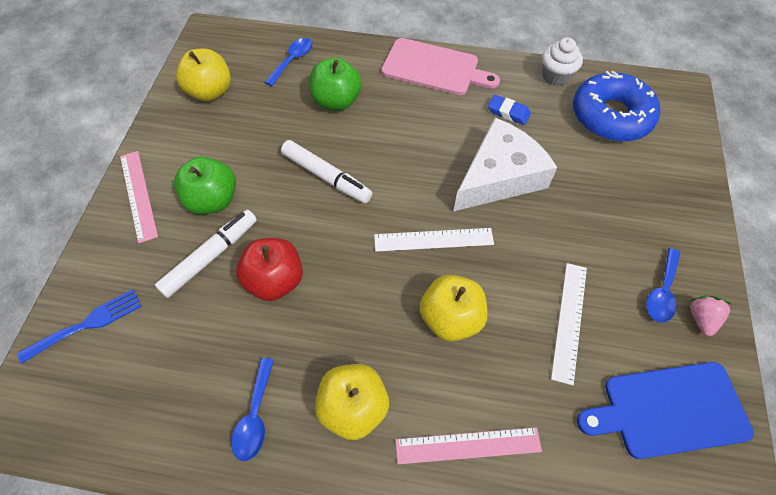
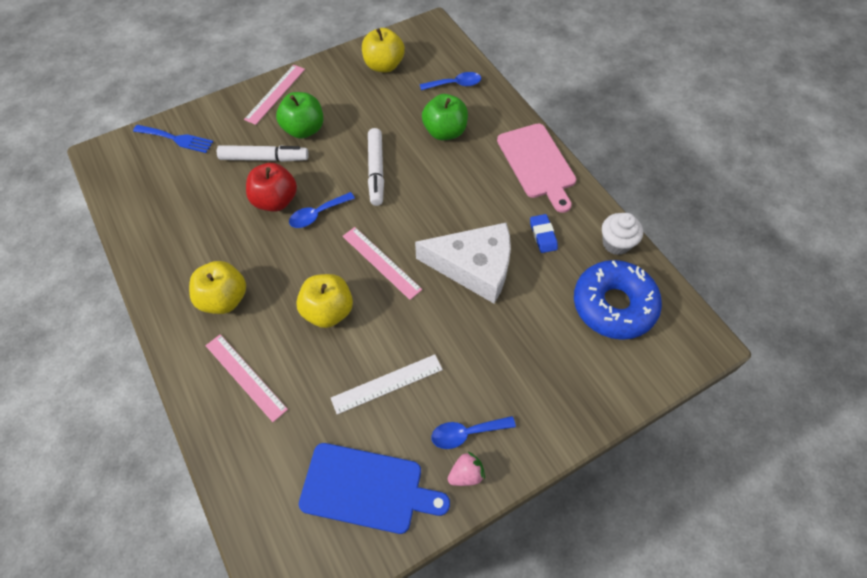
camera: 50 degrees right, 0 degrees up
(255, 417) = (182, 255): blue spoon -> blue spoon (317, 214)
(433, 239) = (381, 262): white ruler -> pink ruler
(669, 410) = (367, 488): blue cutting board -> blue cutting board turned 150 degrees clockwise

